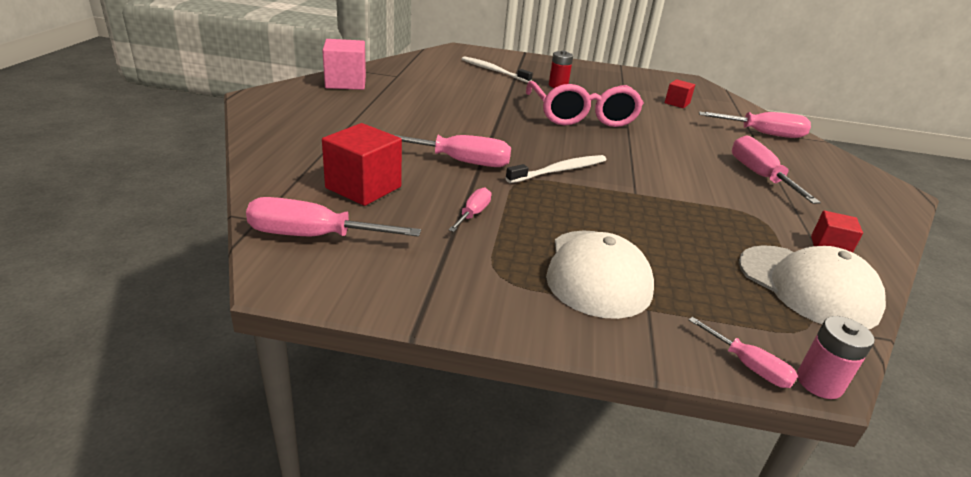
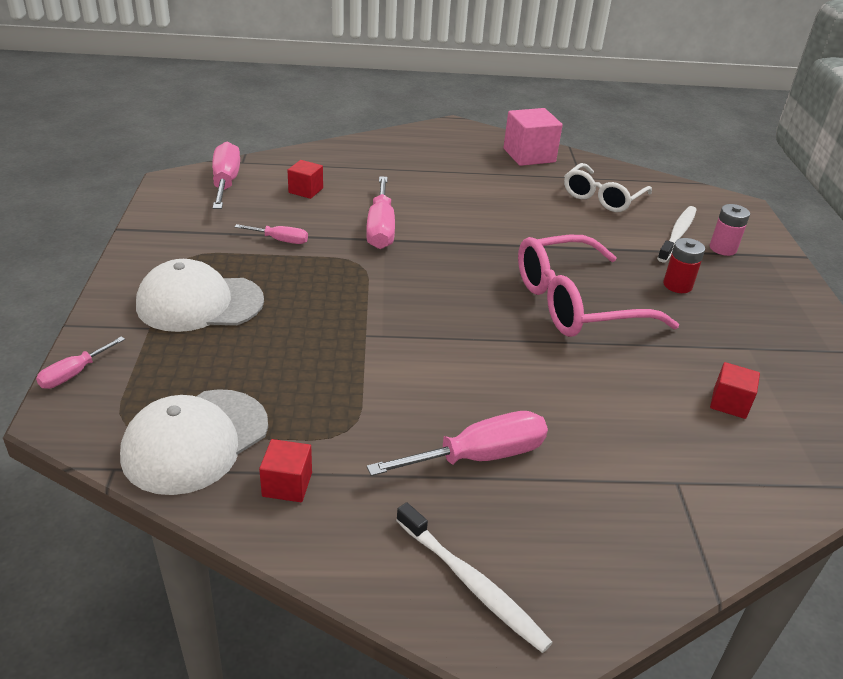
camera: 80 degrees right, 5 degrees up
(363, 187) = (306, 190): red cube -> red cube, size x0.57
(433, 77) = (602, 197): none -> white glasses
(560, 170) = (394, 285): white toothbrush -> white toothbrush (472, 584)
(763, 134) = (672, 498): pink screwdriver -> none
(819, 383) = (50, 412): pink battery -> pink battery (723, 248)

